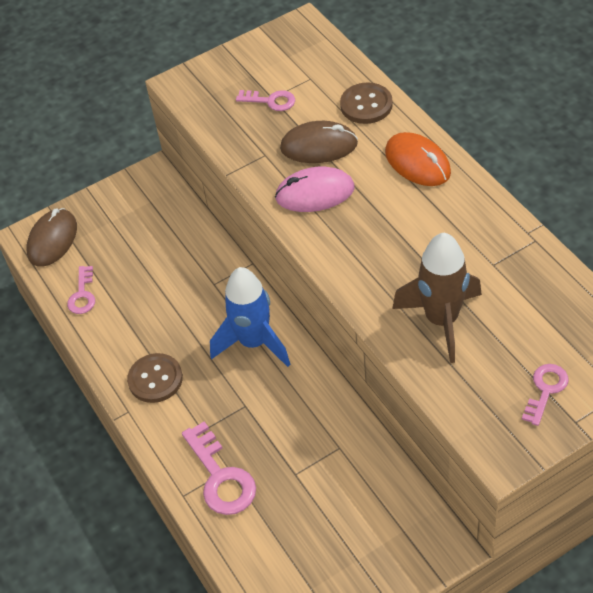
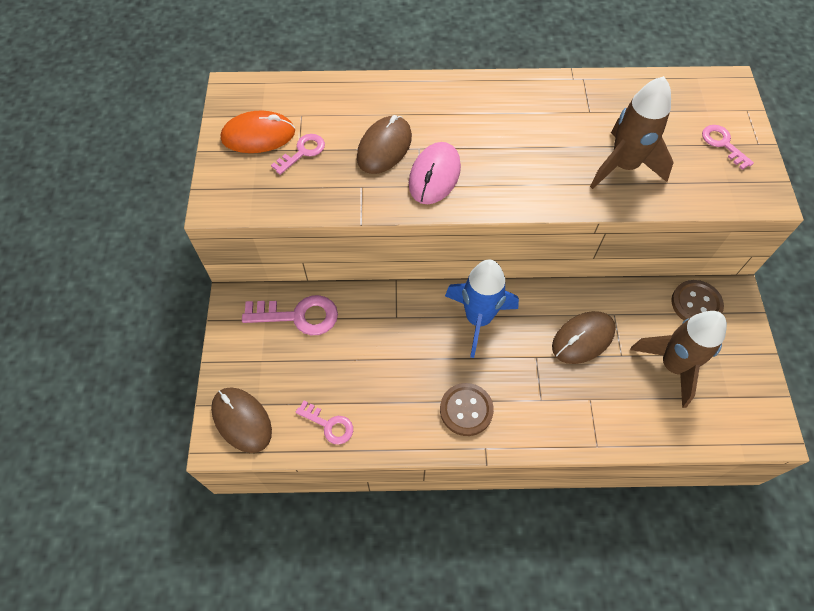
camera: 65 degrees left, 10 degrees up
(220, 477) = (595, 409): pink key -> pink key (298, 316)
(291, 433) = (583, 338): none -> brown mouse
(313, 523) = (672, 366): none -> brown rocket
(366, 105) = (366, 97): brown button -> brown button (696, 304)
(417, 162) = (455, 99): orange mouse -> orange mouse (258, 135)

